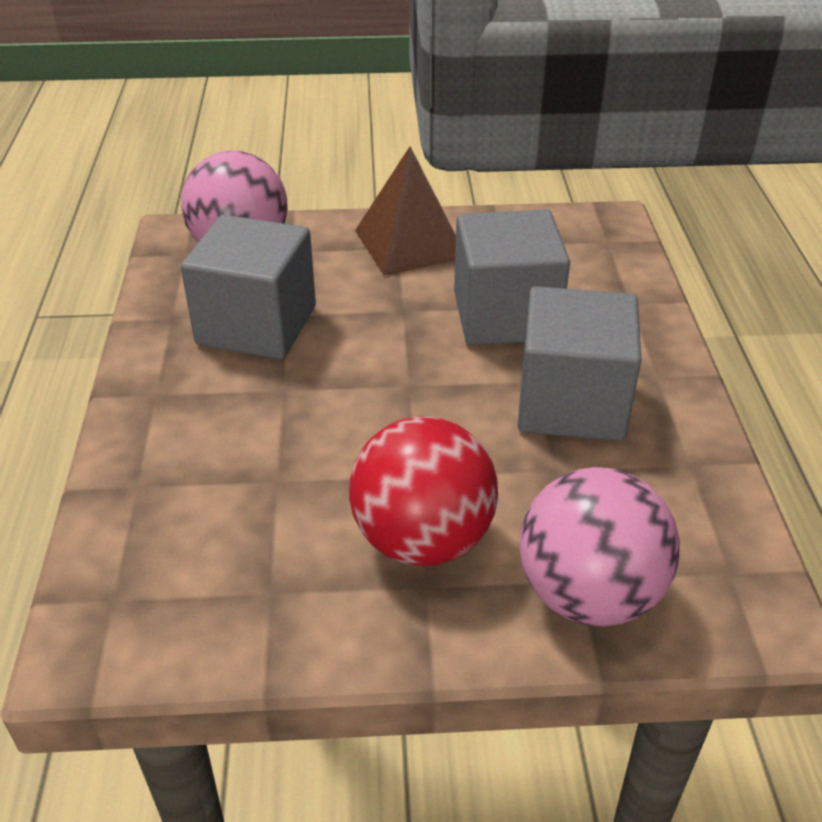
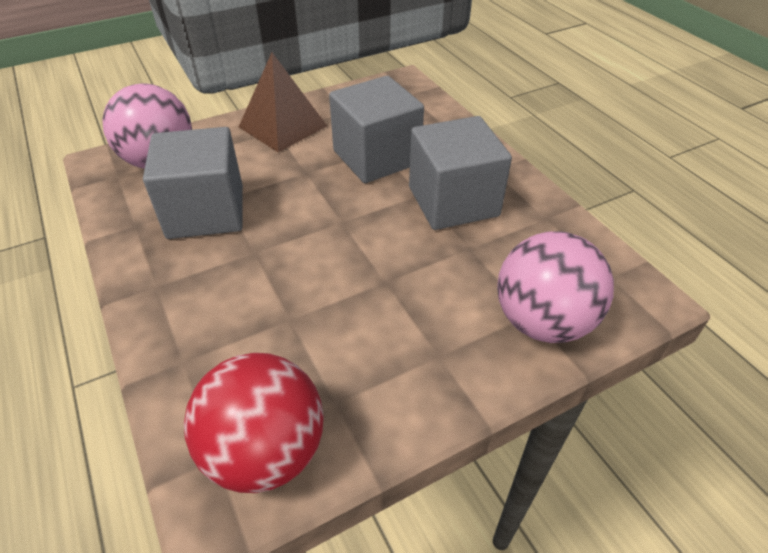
camera: 25 degrees left, 5 degrees up
(423, 539) = (417, 324): red ball -> red ball (266, 451)

